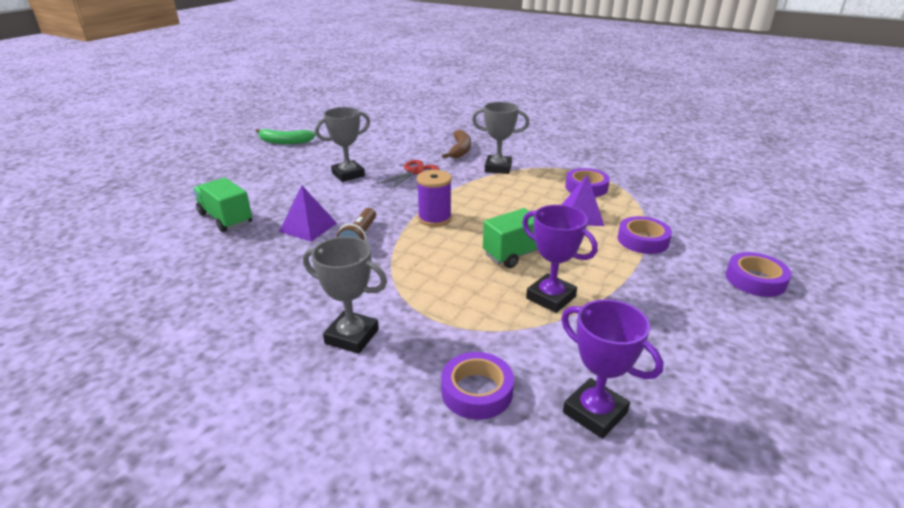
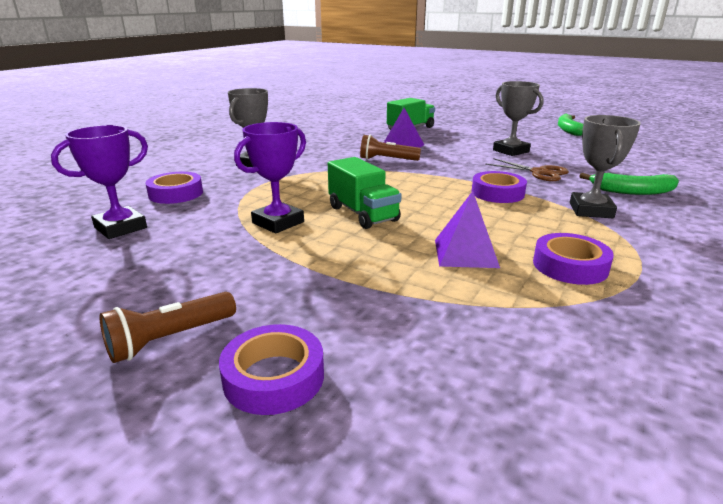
camera: 90 degrees right, 5 degrees down
(415, 172) = (539, 172): red scissors -> brown scissors
(434, 218) = (430, 181): purple spool -> none
(460, 150) = (632, 191): brown banana -> green banana
(642, 240) = (400, 290): purple tape -> purple tape (497, 193)
(752, 324) = (170, 339): none -> brown flashlight

